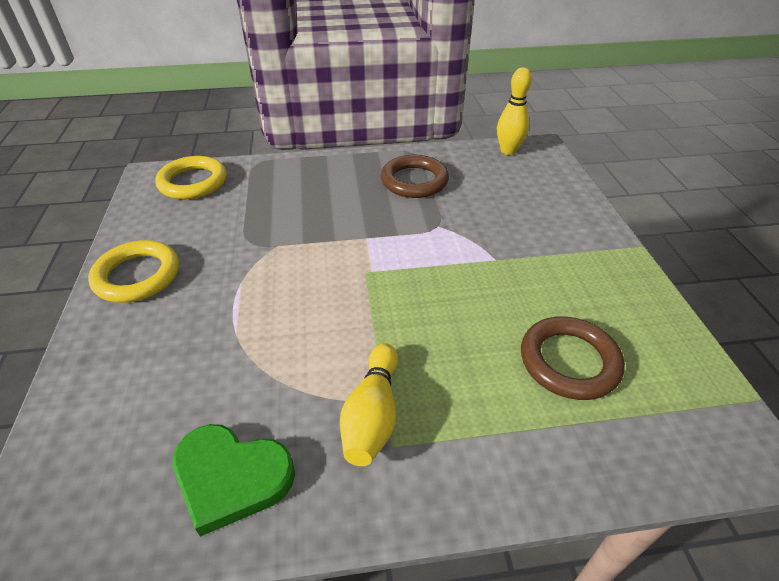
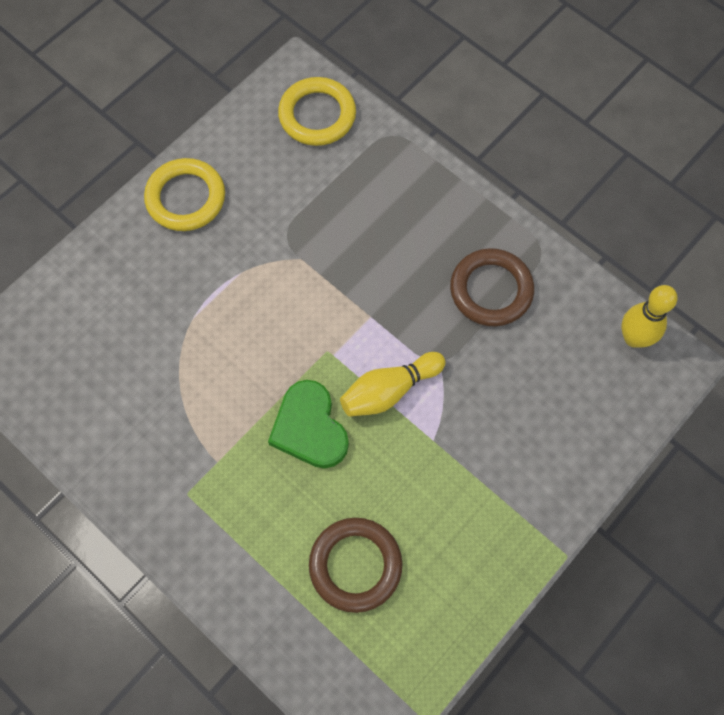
camera: 50 degrees right, 25 degrees up
(231, 477) = (96, 420): green heart -> green heart (309, 428)
(372, 415) = (200, 464): yellow bowling pin -> yellow bowling pin (389, 390)

